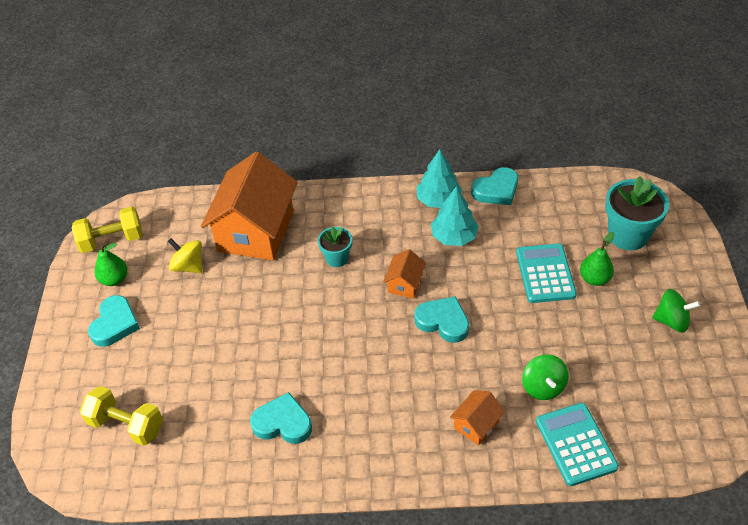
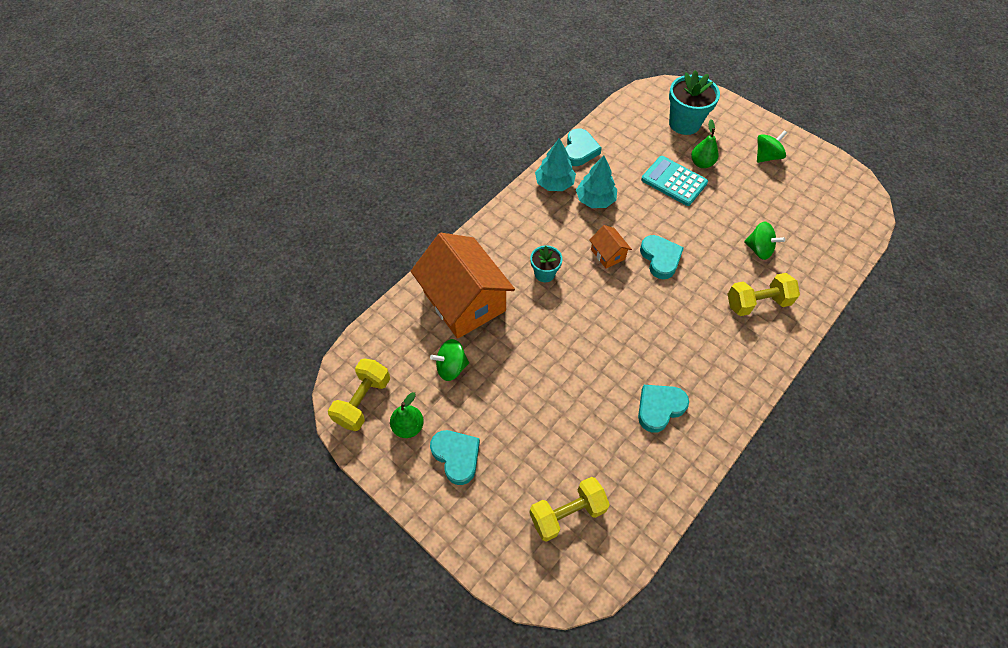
camera: 50 degrees left, 10 degrees up
(188, 266) = (451, 367): yellow spinning top -> green spinning top
(443, 322) = (660, 258): turquoise heart -> turquoise heart turned 90 degrees clockwise
(476, 424) = (757, 303): orange house -> yellow dumbbell
(576, 444) = (814, 266): turquoise calculator -> none

